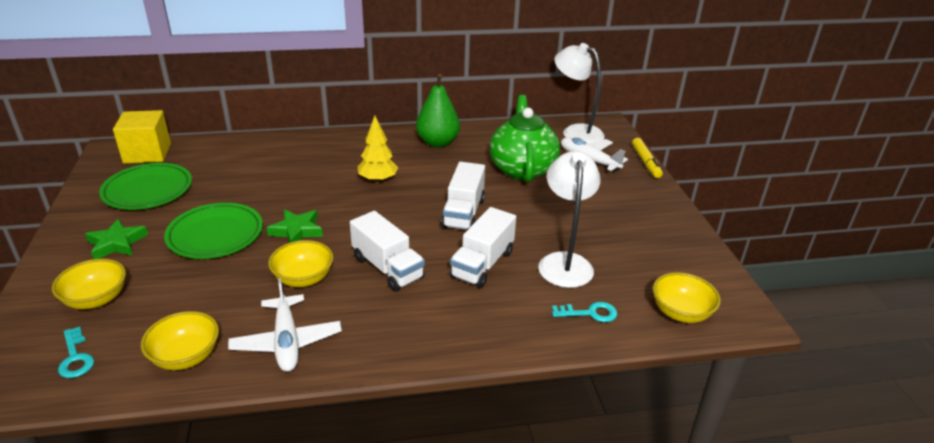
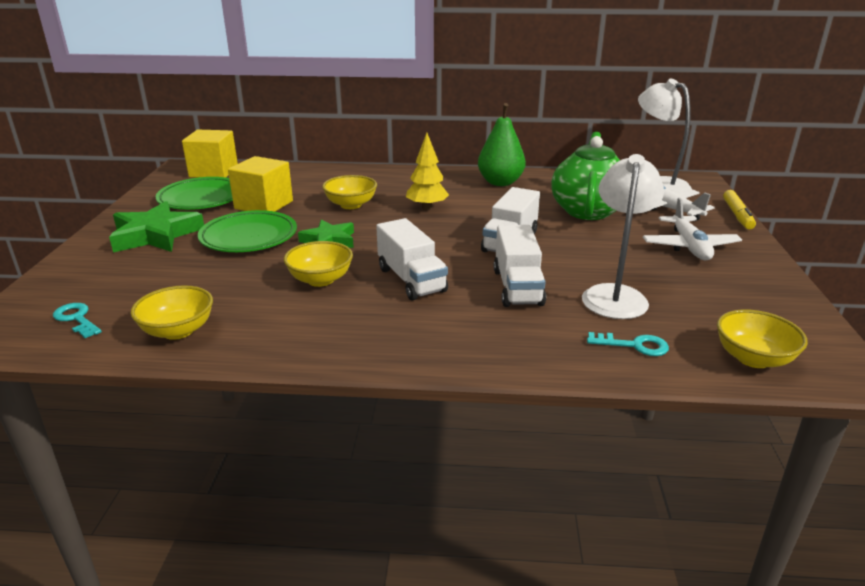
camera: 15 degrees right, 5 degrees down
(75, 358) = (76, 319): turquoise key -> turquoise key turned 150 degrees clockwise
(96, 299) = (117, 275): yellow bowl -> yellow bowl (351, 205)
(117, 243) = (155, 235): green star -> green star, size x1.59
(216, 192) = (264, 205): none -> yellow cube
(287, 341) = (282, 330): white plane -> white plane (689, 246)
(482, 264) = (517, 287): white truck -> white truck turned 45 degrees counterclockwise

